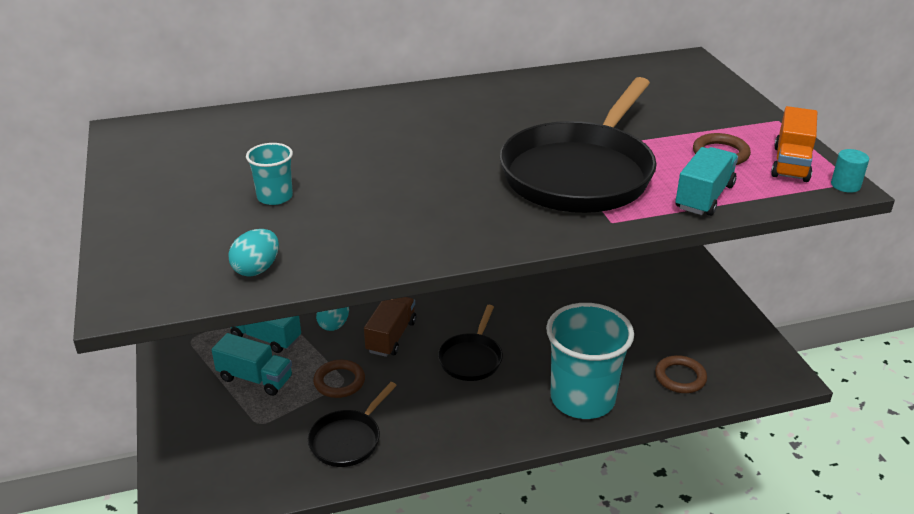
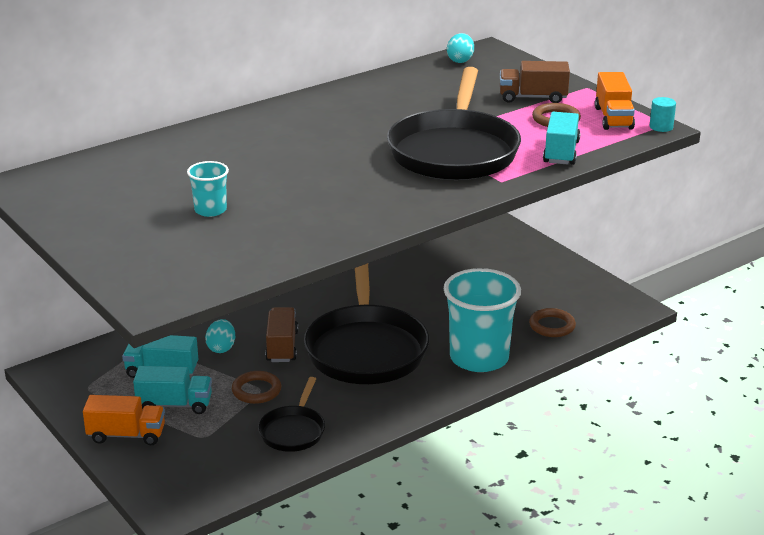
camera: 20 degrees left, 5 degrees down
(192, 402) = (126, 435): none -> orange truck
(257, 269) = (242, 262): turquoise egg -> turquoise egg (460, 60)
(471, 358) = (366, 348): black pan -> black pan, size x2.03
(708, 123) = (533, 97): none -> brown truck

